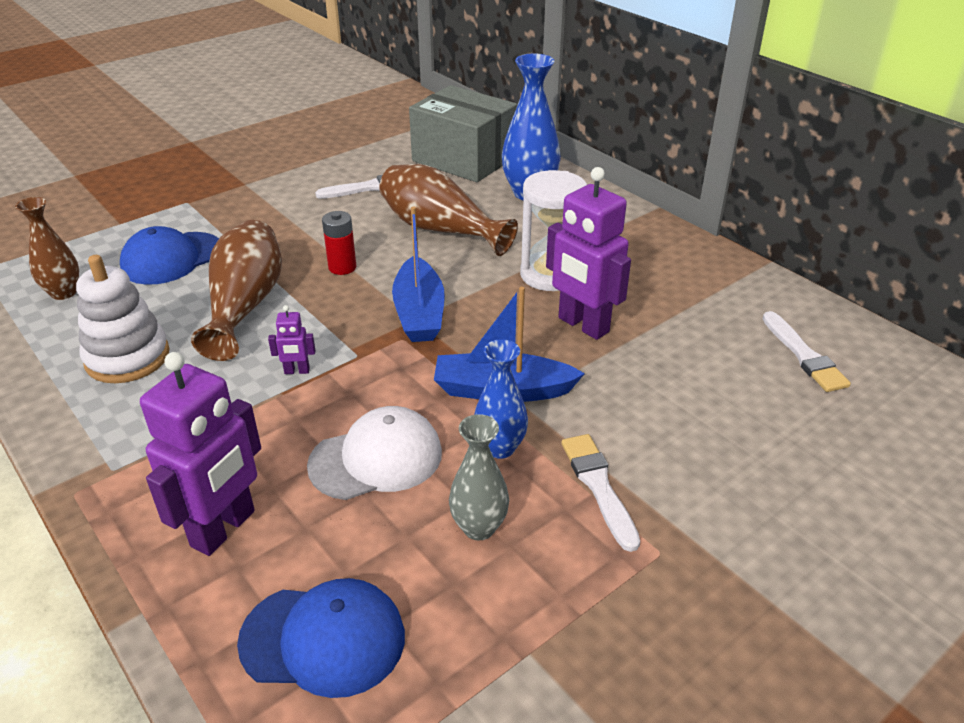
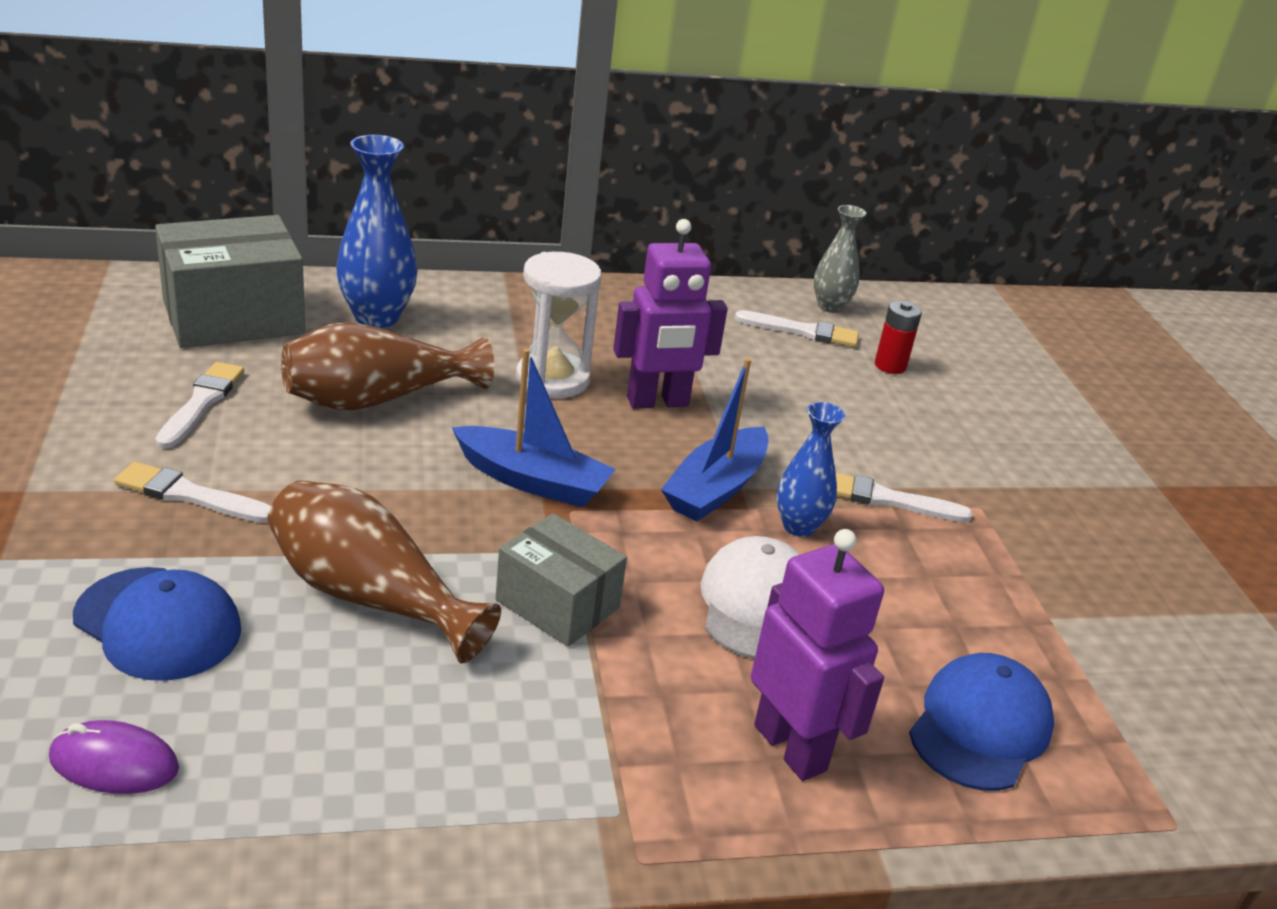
camera: 65 degrees left, 5 degrees down
(63, 293) = (114, 763): brown vase -> purple mouse
(127, 357) = (380, 738): white stacking toy -> none
(172, 258) = (158, 624): blue cap -> blue cap turned 45 degrees counterclockwise
(283, 220) = (190, 495): none -> white brush
(297, 371) = (557, 604): purple robot -> grey box
(342, 267) = (373, 494): red battery -> red battery (890, 366)
(479, 527) = (895, 583): grey vase -> grey vase (830, 306)

